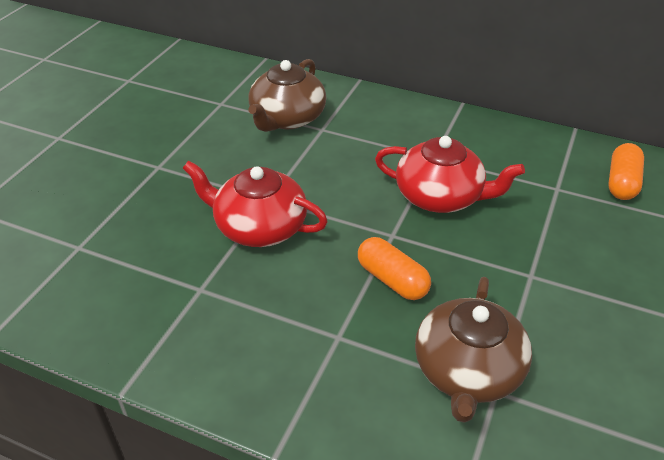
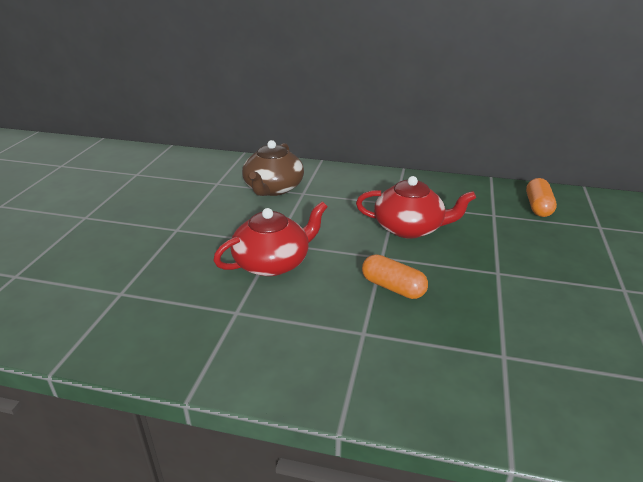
camera: 10 degrees left, 10 degrees down
(259, 227) = (273, 262): red teapot -> red teapot turned 135 degrees clockwise
(467, 371) = (476, 344): brown teapot -> none

